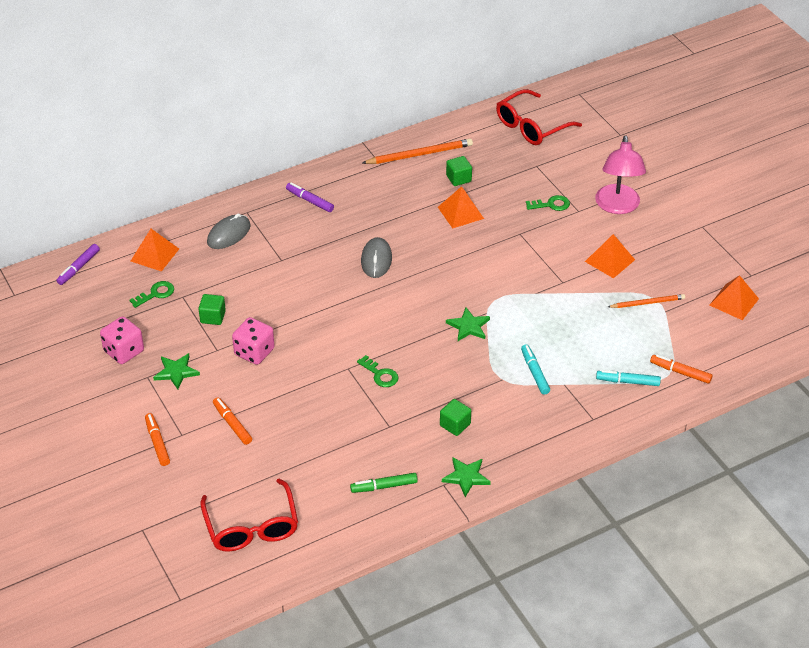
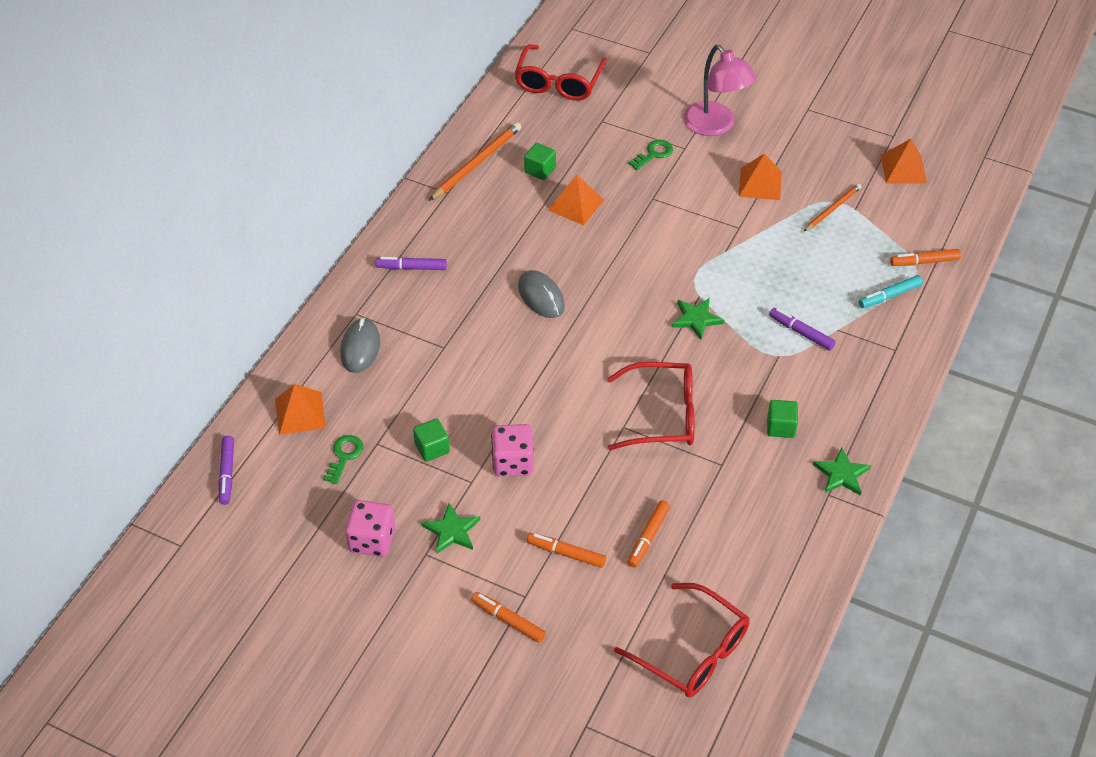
camera: 35 degrees left, 5 degrees up
(294, 443) = (648, 537): none -> orange marker
(380, 374) = (661, 415): green key -> red glasses
(384, 486) = (777, 530): green marker -> none
(534, 373) = (801, 332): turquoise marker -> purple marker

